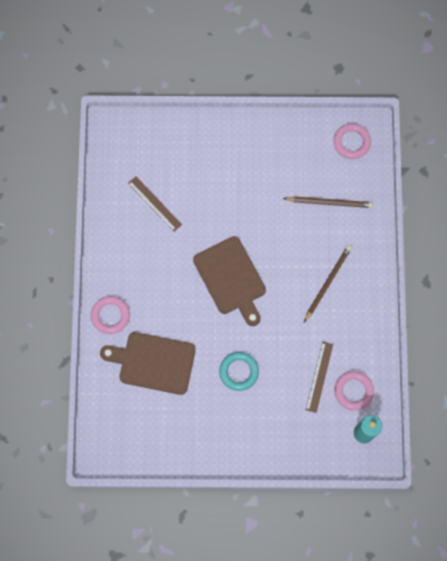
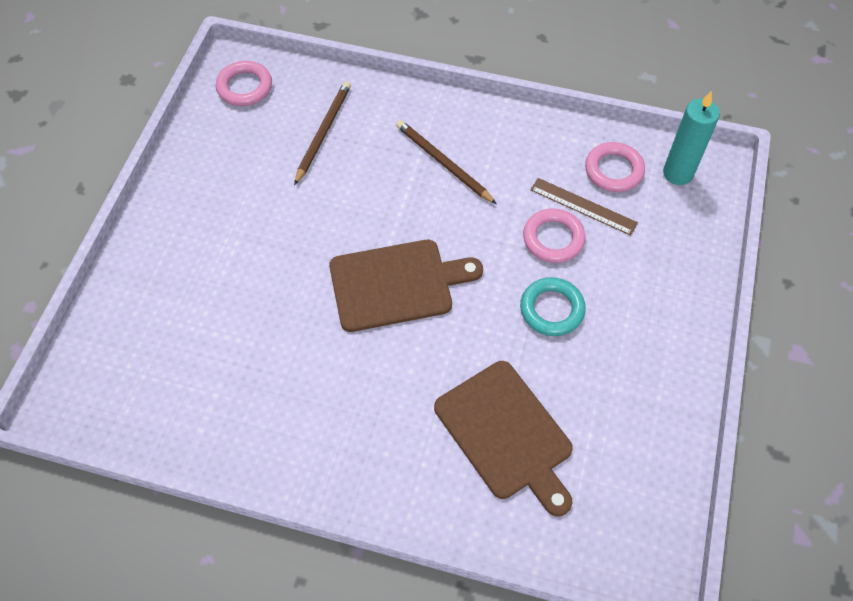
camera: 75 degrees left, 15 degrees down
(110, 315) = (403, 486): pink ring -> pink ring (553, 239)
(153, 362) = (506, 434): brown cutting board -> brown cutting board turned 60 degrees counterclockwise
(154, 203) = (229, 366): brown ruler -> none

